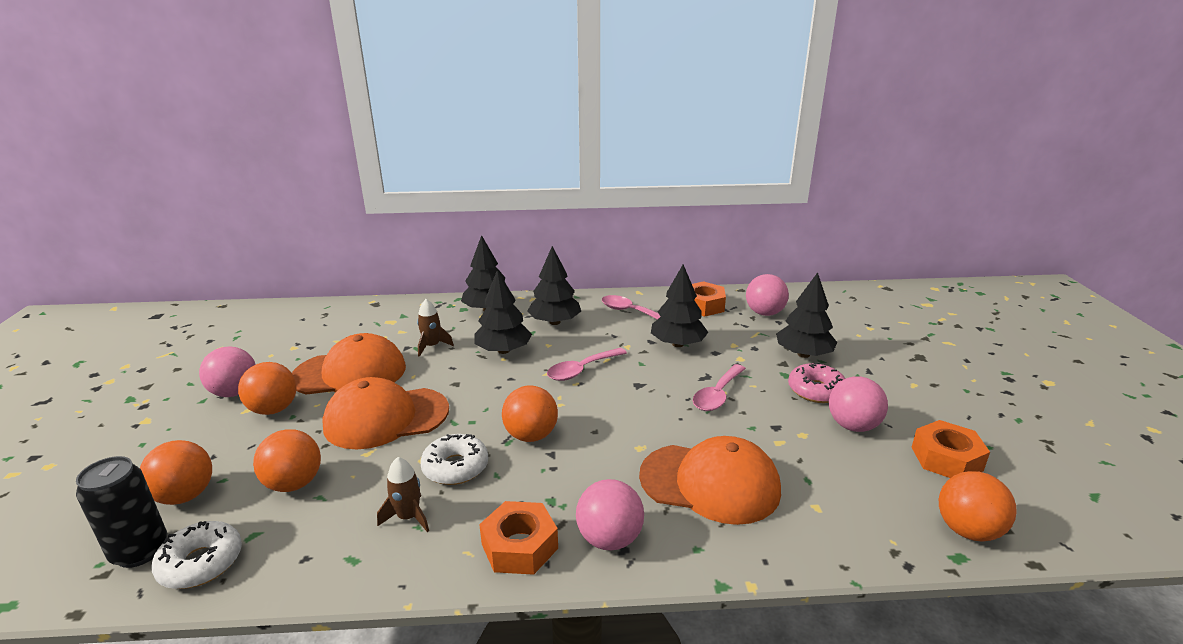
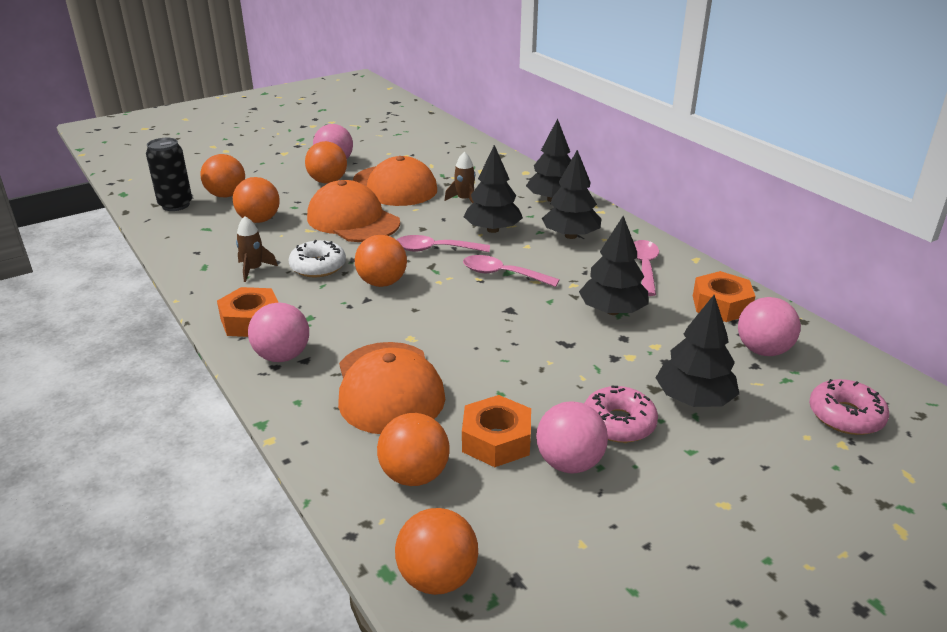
camera: 60 degrees right, 5 degrees up
(201, 563) = (176, 225): white donut -> none
(717, 395) = (539, 358): pink spoon -> pink spoon (435, 249)
(841, 505) = (414, 475): none -> orange ball
(844, 316) = (845, 416): none -> pink donut
(946, 459) = (568, 550): orange nut -> orange nut (496, 440)

